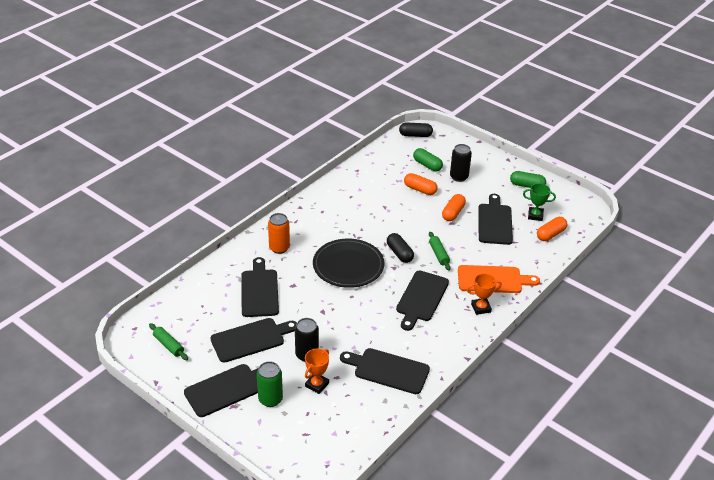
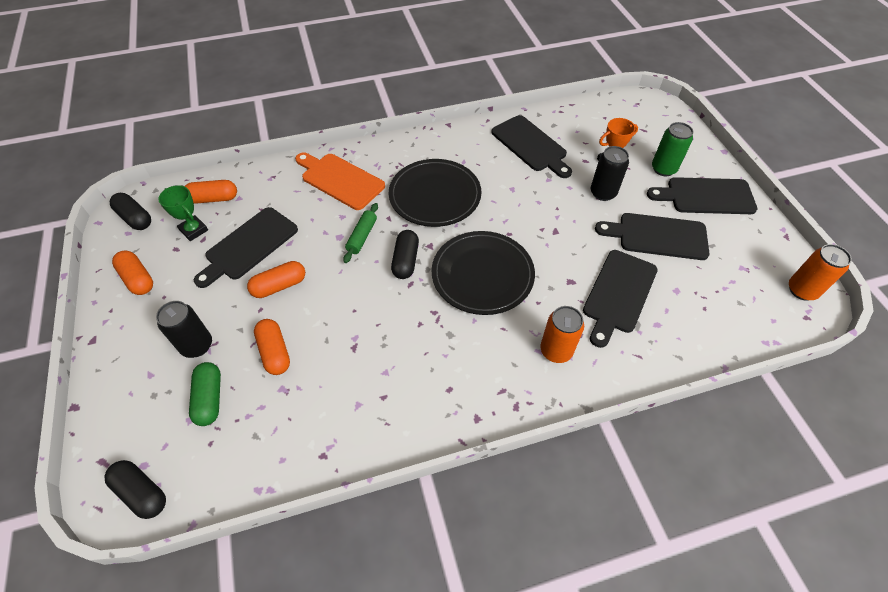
camera: 145 degrees left, 15 degrees up
(139, 345) = (802, 290): none -> orange can
(168, 345) = (763, 273): green rolling pin -> none
(421, 298) = (435, 195): black cutting board -> black plate
(481, 308) = (386, 159): orange trophy -> none
(527, 185) = (138, 279): green capsule -> orange capsule
(575, 206) = (135, 218): none -> black capsule

